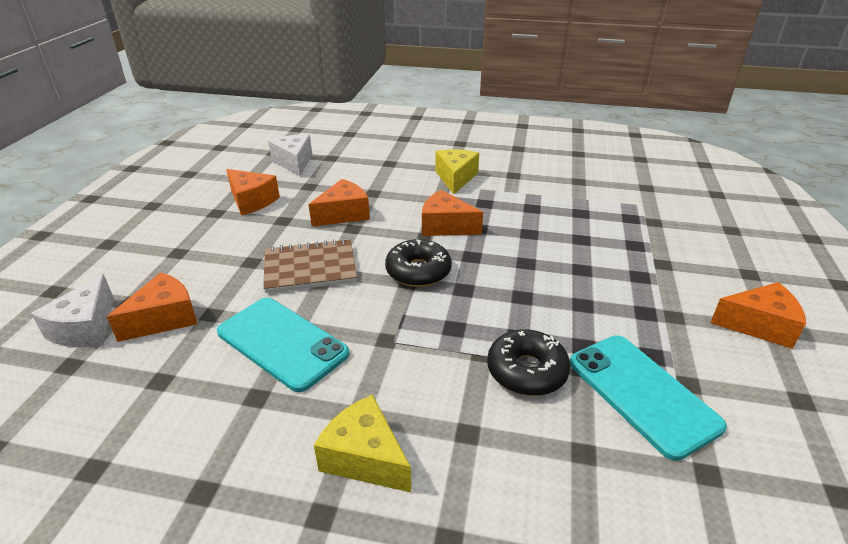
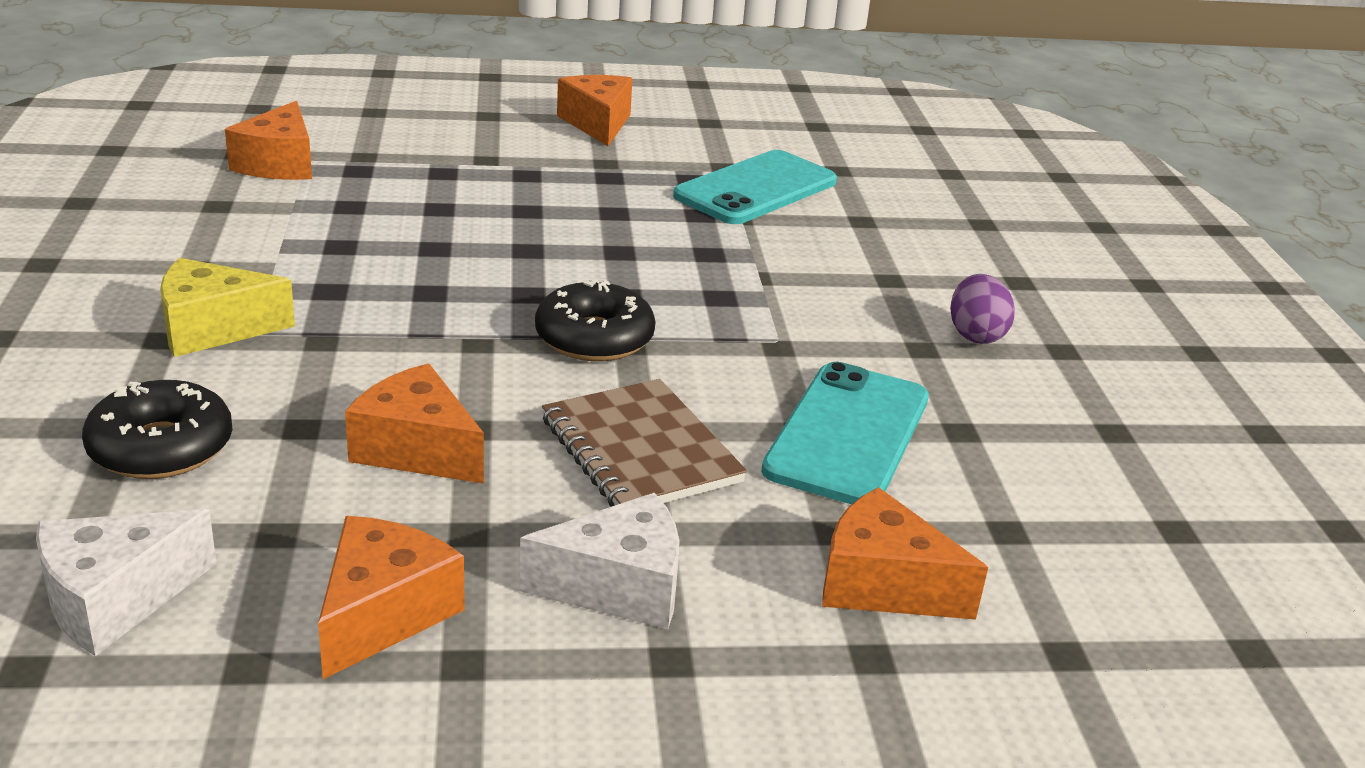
camera: 110 degrees left, 5 degrees down
(86, 328) = (977, 683): white cheese -> white cheese (618, 586)
(365, 458) = (976, 335): yellow cheese -> purple egg
(445, 226) = (433, 325): orange cheese -> orange cheese (279, 164)
(527, 371) = (767, 248): black donut -> black donut (161, 447)

